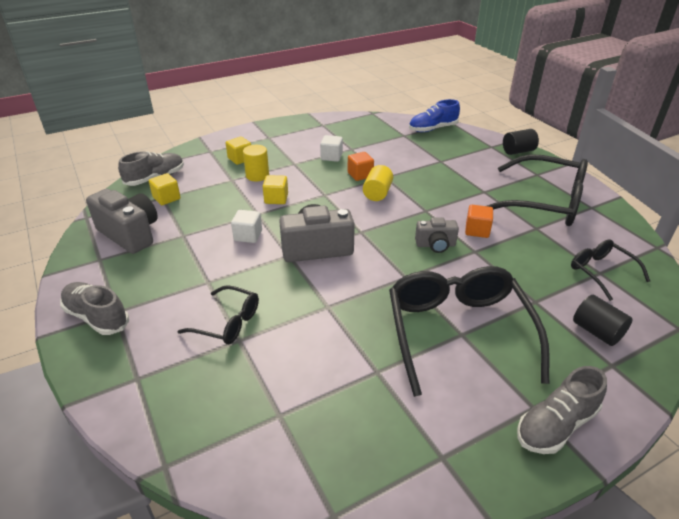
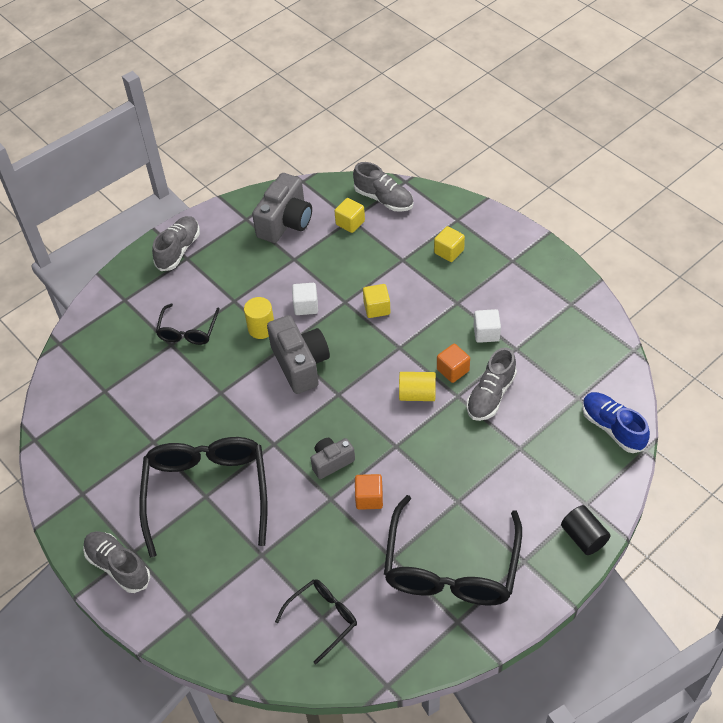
camera: 80 degrees right, 15 degrees up
(257, 175) = (418, 278): yellow cylinder -> yellow cylinder (261, 328)
(390, 164) = (491, 395): none -> grey shoe
(435, 245) = (331, 462): grey camera -> grey camera turned 75 degrees clockwise
(458, 332) = (207, 493): black glasses -> black glasses turned 75 degrees counterclockwise
(597, 331) = (229, 605): black cylinder -> none

